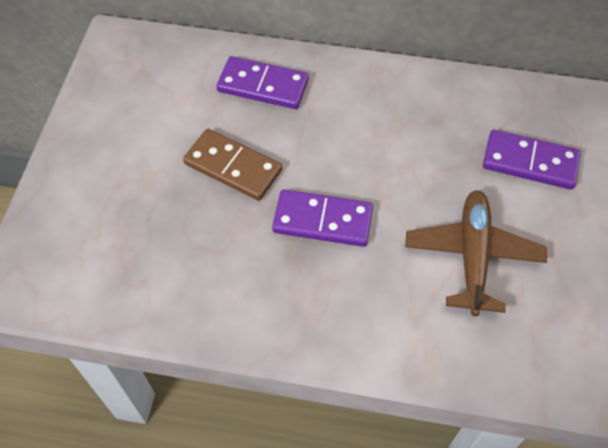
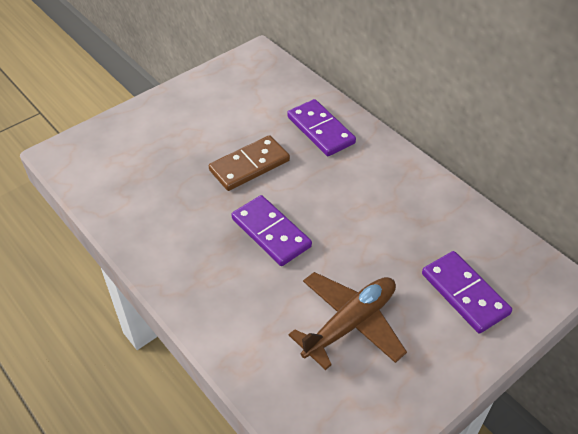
camera: 40 degrees right, 10 degrees down
(233, 167) = (249, 166): brown domino -> brown domino turned 75 degrees clockwise

